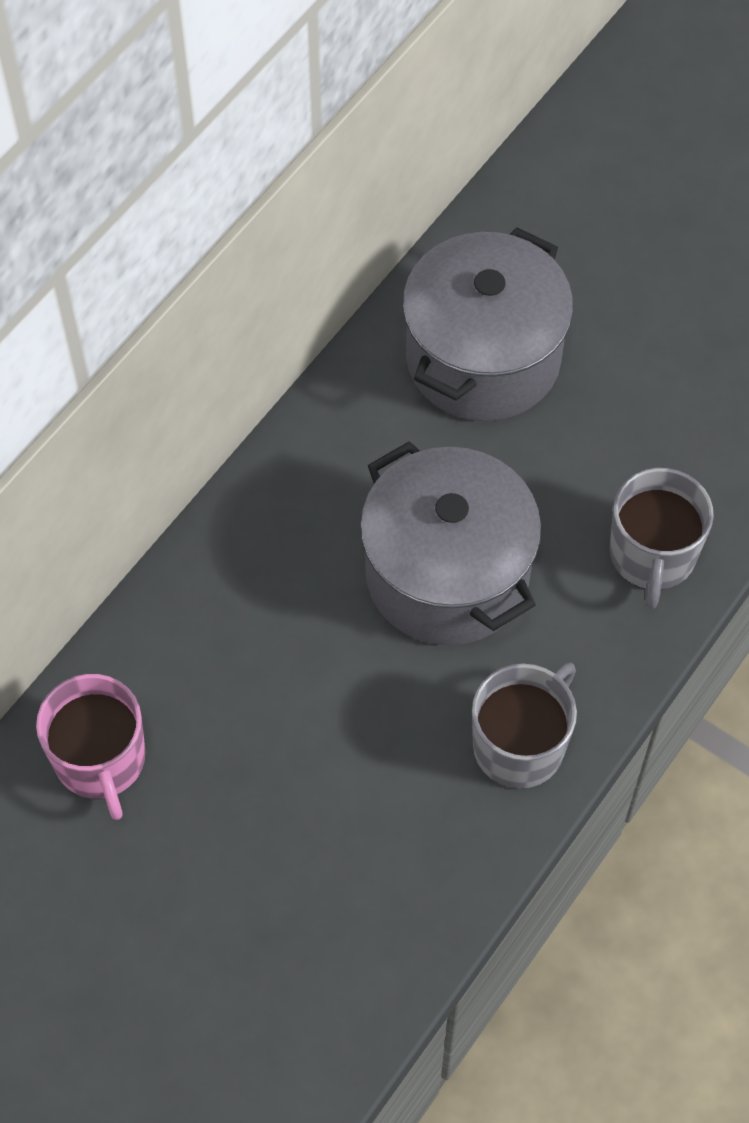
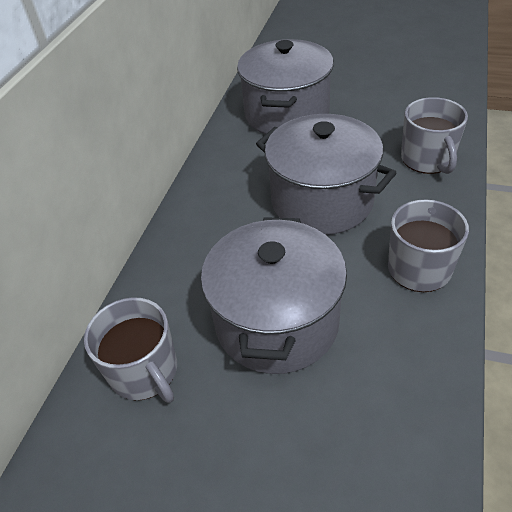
camera: 15 degrees left, 15 degrees down
(100, 760) = (145, 371): pink mug -> grey mug
(290, 754) = (277, 322): none -> grey pot

